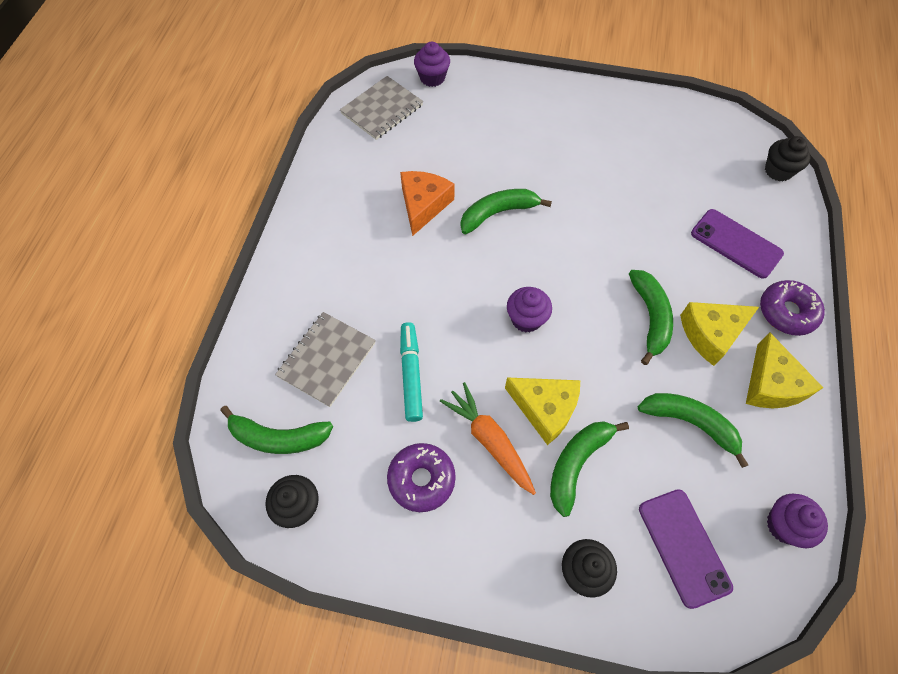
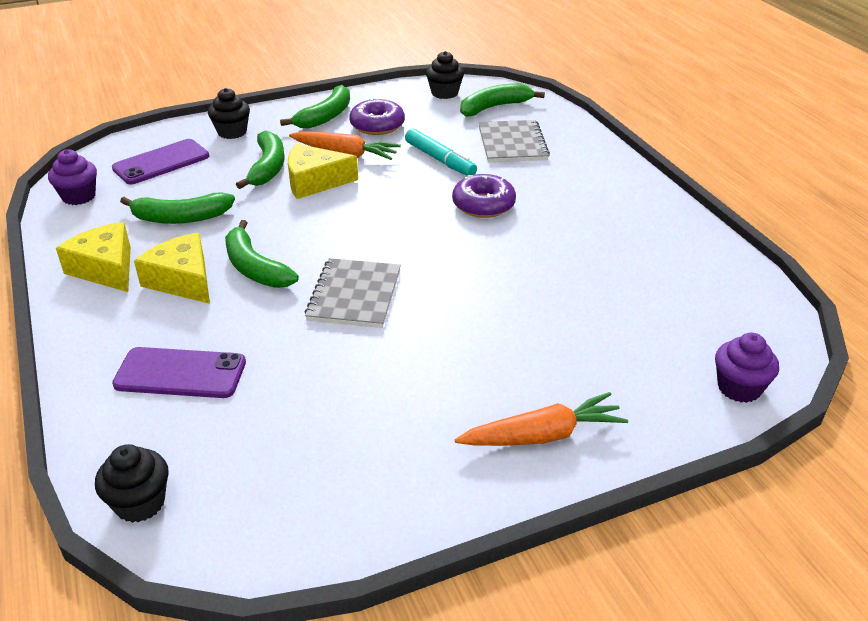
camera: 145 degrees right, 25 degrees down
(382, 109) = (736, 320): grey notebook -> grey notebook (354, 295)
(423, 205) = (566, 256): orange cheese -> none
(498, 213) = (484, 282): green banana -> green banana (325, 116)
(526, 319) = (377, 221): purple cupcake -> none
(553, 105) = (543, 435): none -> orange carrot
(683, 547) = (161, 162): purple phone -> purple phone turned 75 degrees counterclockwise
(711, 334) = (183, 280): yellow cheese -> yellow cheese turned 75 degrees counterclockwise
(787, 312) = (97, 331): purple donut -> purple donut (483, 205)

